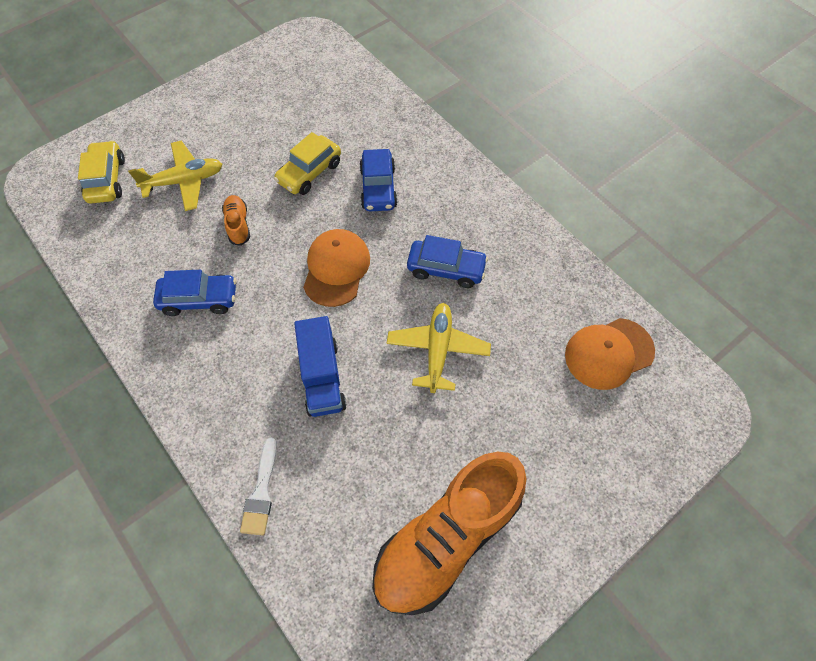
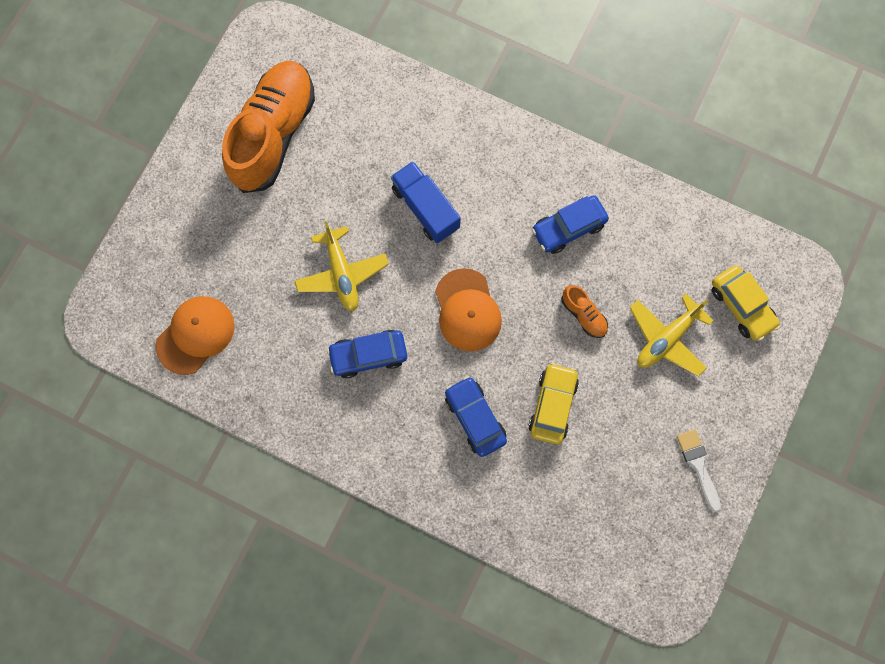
camera: 155 degrees right, 15 degrees up
(261, 492) = (423, 106): white brush -> white brush (698, 466)

